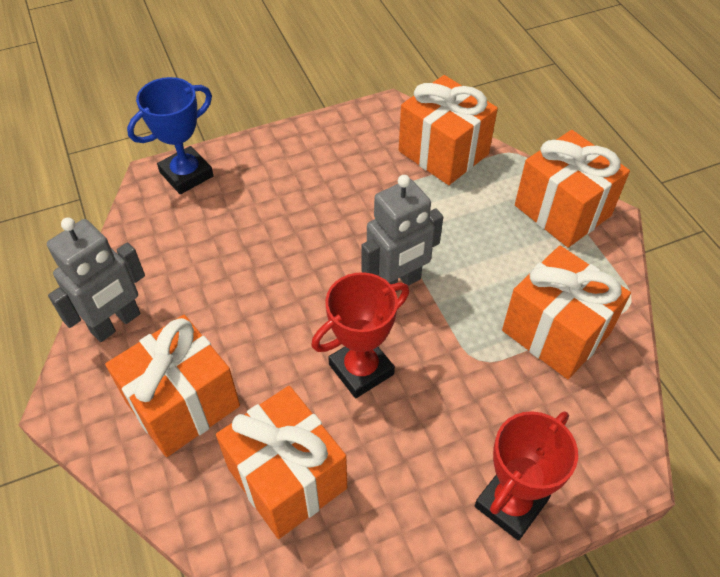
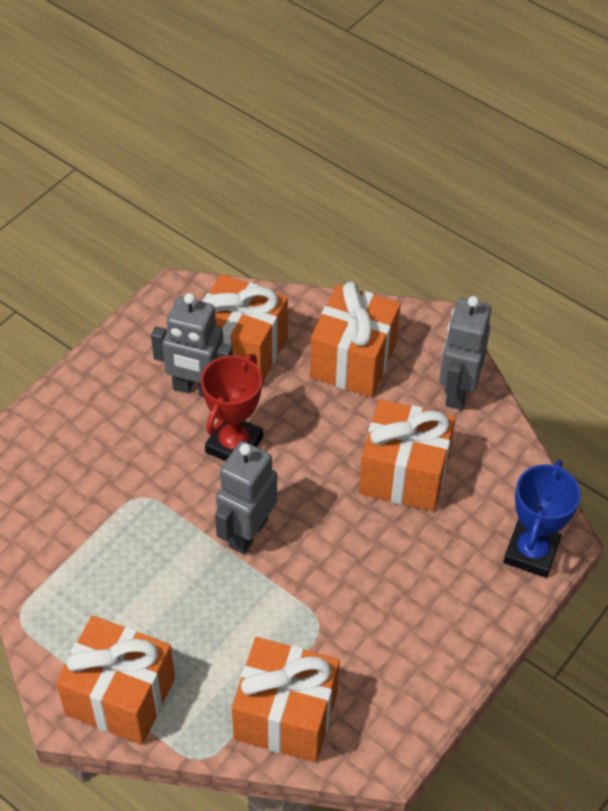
camera: 150 degrees right, 0 degrees up
(364, 451) = (196, 389): none -> grey robot
(510, 503) = (72, 402): red trophy -> none
(555, 332) = (82, 551): orange gift -> orange gift (404, 474)

